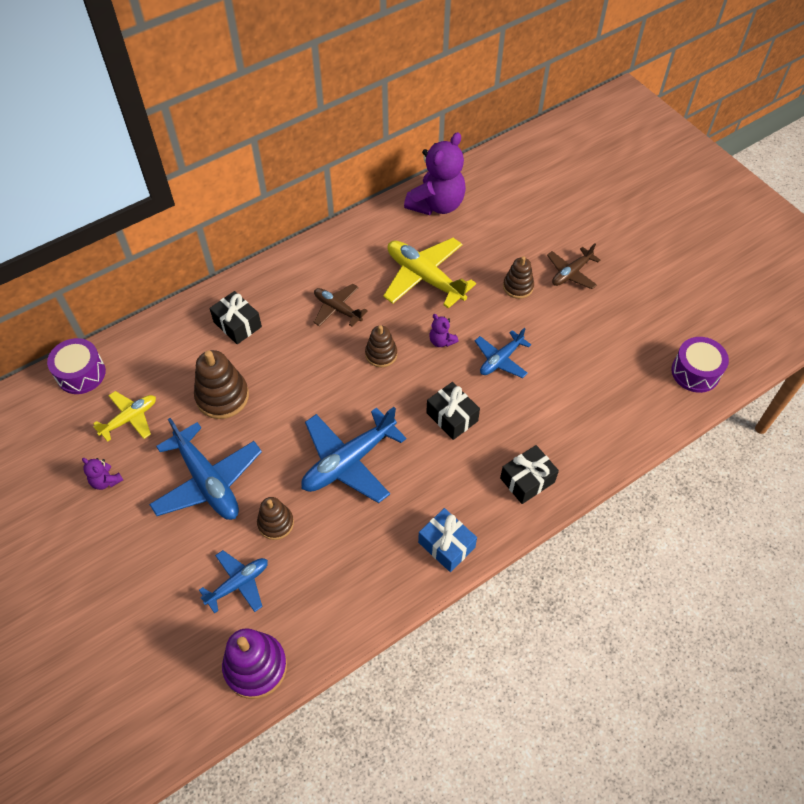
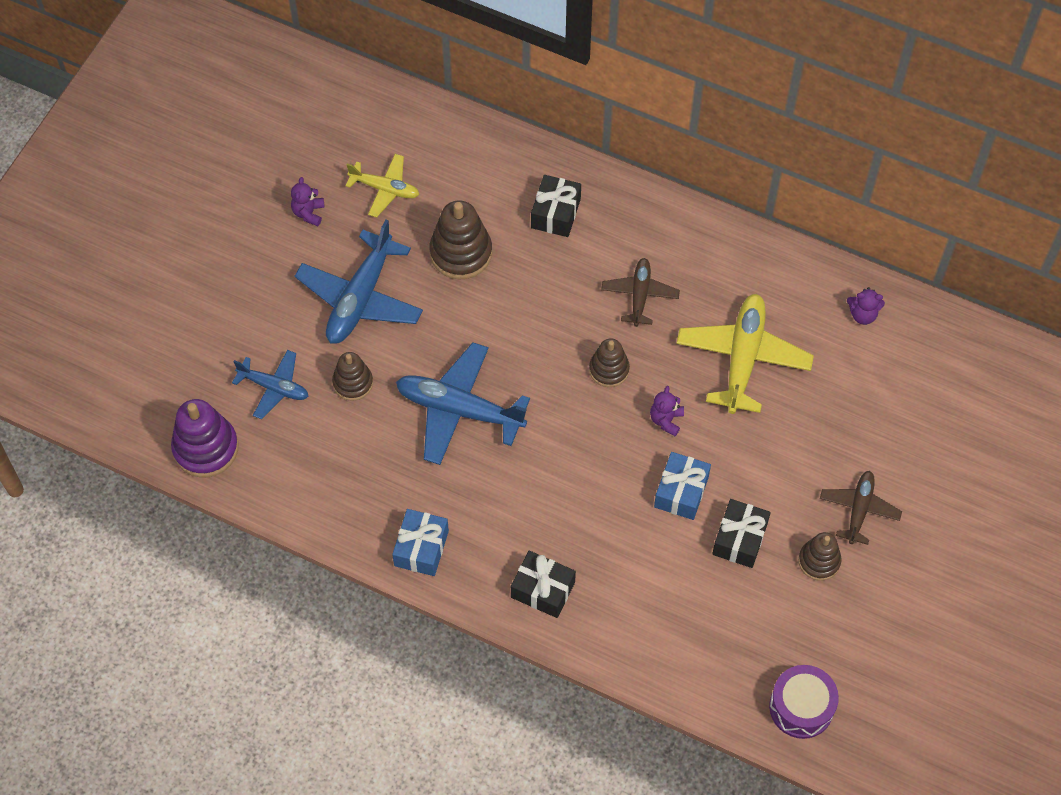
camera: 60 degrees right, 5 degrees up
(81, 374) = (407, 114): purple drum -> none
(436, 204) = (863, 315): purple teddy bear -> purple teddy bear, size x0.43
(452, 417) = (574, 479): black gift -> black gift (739, 539)
(501, 359) = (681, 492): blue plane -> blue gift
(518, 287) = (797, 461): brown stacking toy -> brown stacking toy (819, 561)
(571, 273) = (859, 509): brown plane -> brown plane turned 90 degrees clockwise

